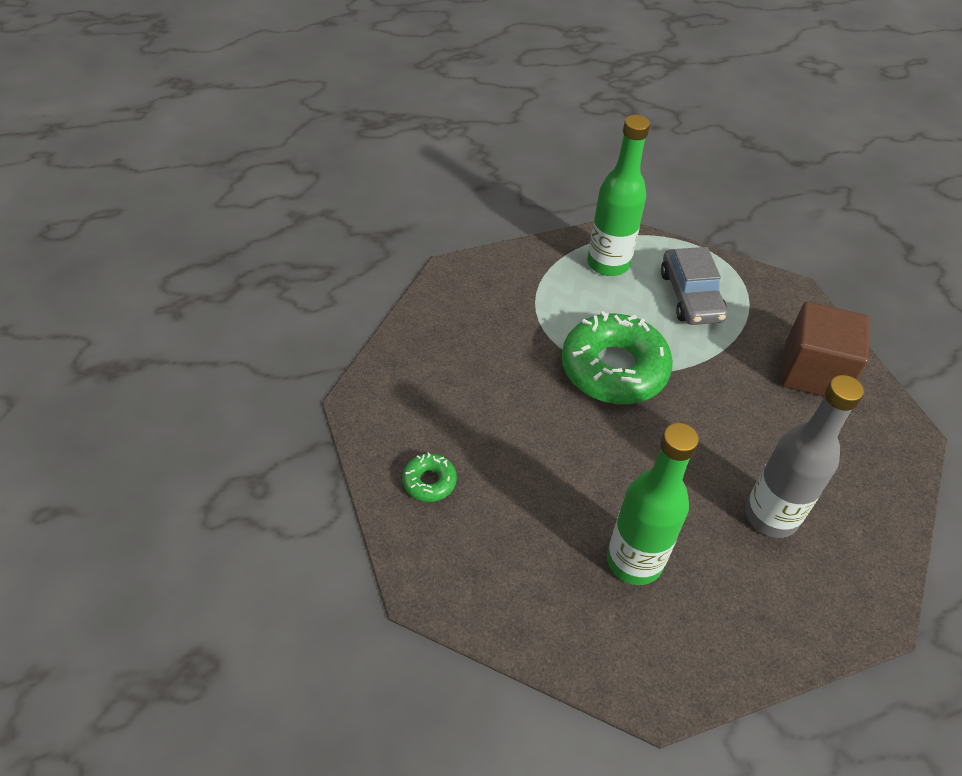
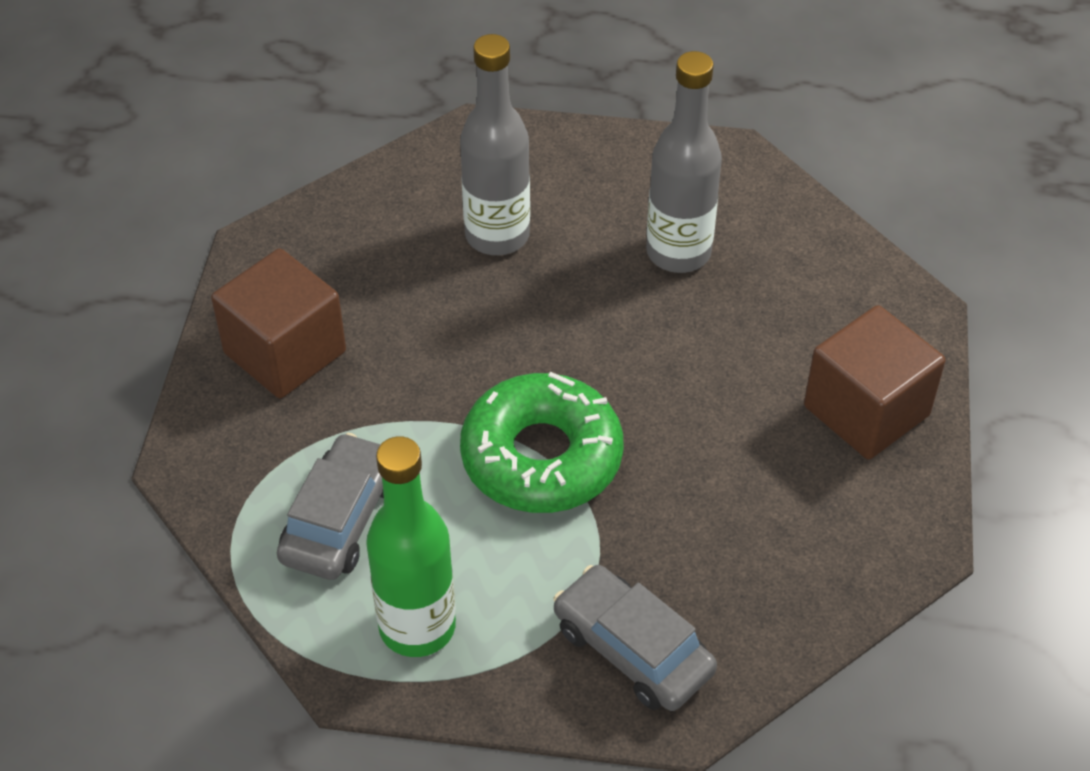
camera: 150 degrees left, 0 degrees up
(429, 481) = (866, 411): green donut -> brown cube
(495, 291) = (633, 649): none -> grey car
(634, 561) = (678, 253): green bottle -> grey bottle

